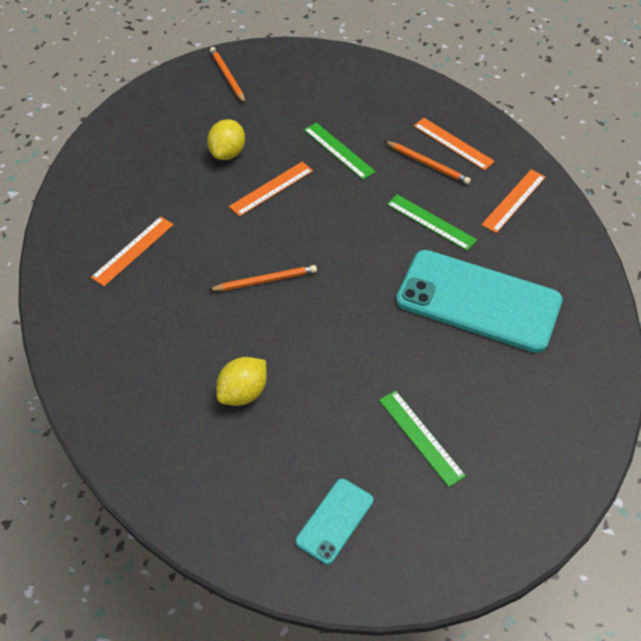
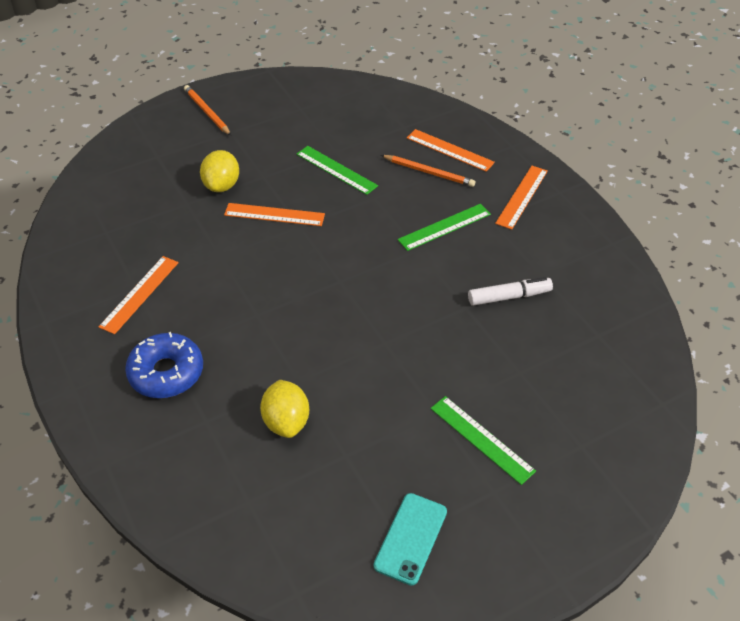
camera: 10 degrees left, 5 degrees down
(143, 330) = (166, 373): none -> blue donut
(243, 393) = (286, 422): yellow lemon -> yellow lemon turned 45 degrees counterclockwise
(265, 280) = (286, 305): orange pencil -> none
(271, 188) = (274, 214): orange ruler -> orange ruler turned 60 degrees clockwise
(431, 222) = (444, 227): green ruler -> green ruler turned 60 degrees counterclockwise
(478, 301) = (509, 296): turquoise phone -> white marker

